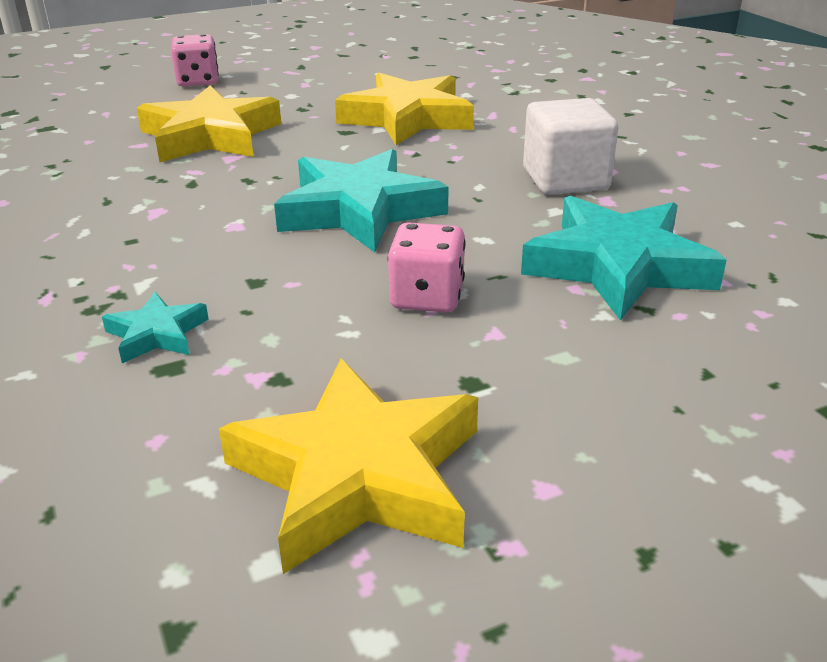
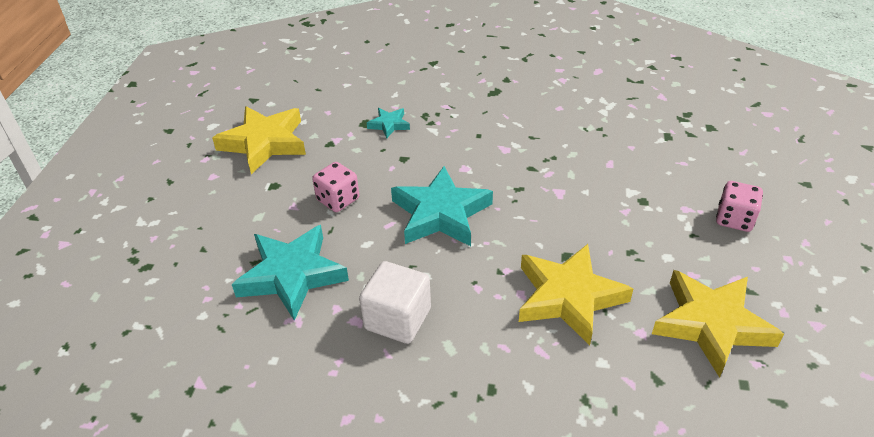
camera: 125 degrees right, 10 degrees up
(210, 136) = (603, 193): yellow star -> yellow star (711, 325)

